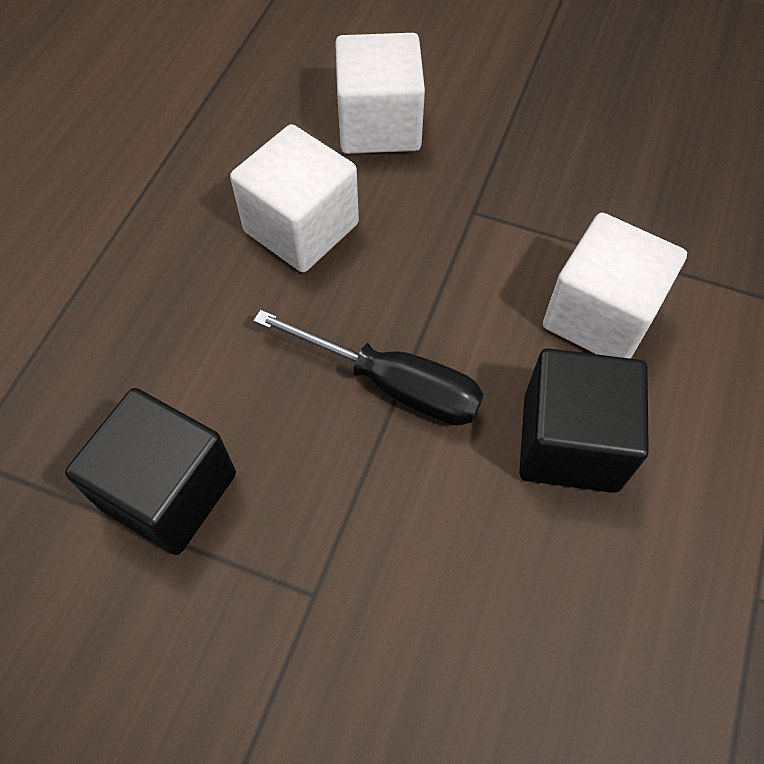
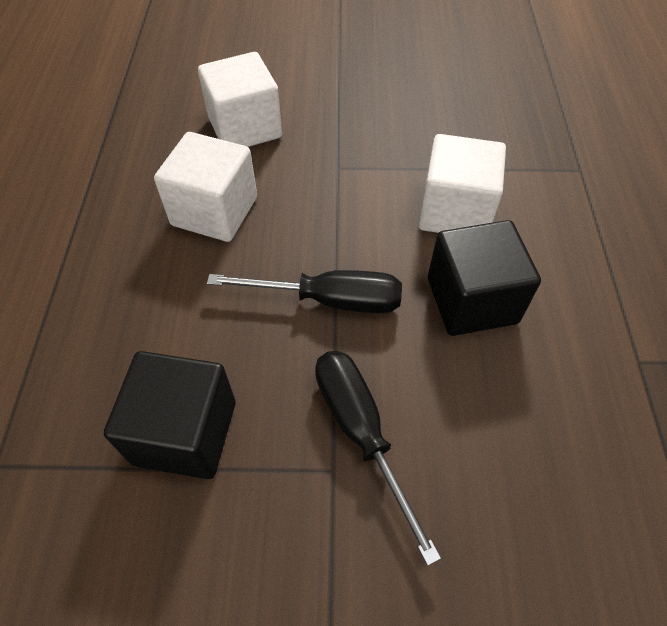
camera: 20 degrees left, 5 degrees down
(364, 562) = (361, 433): none -> black screwdriver

